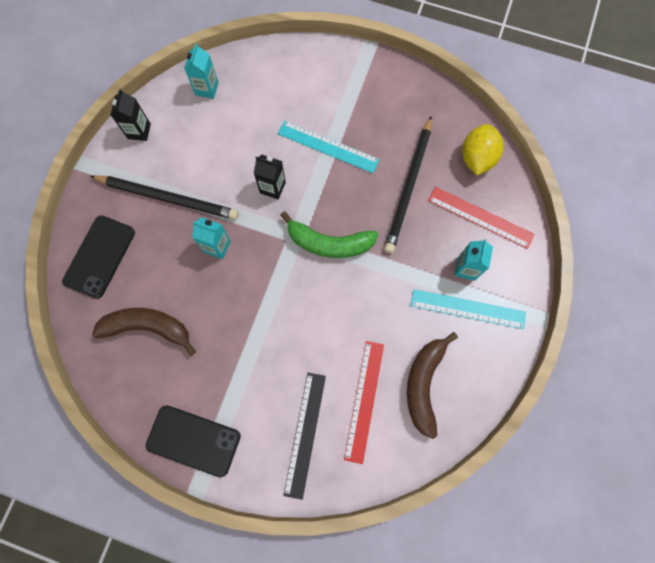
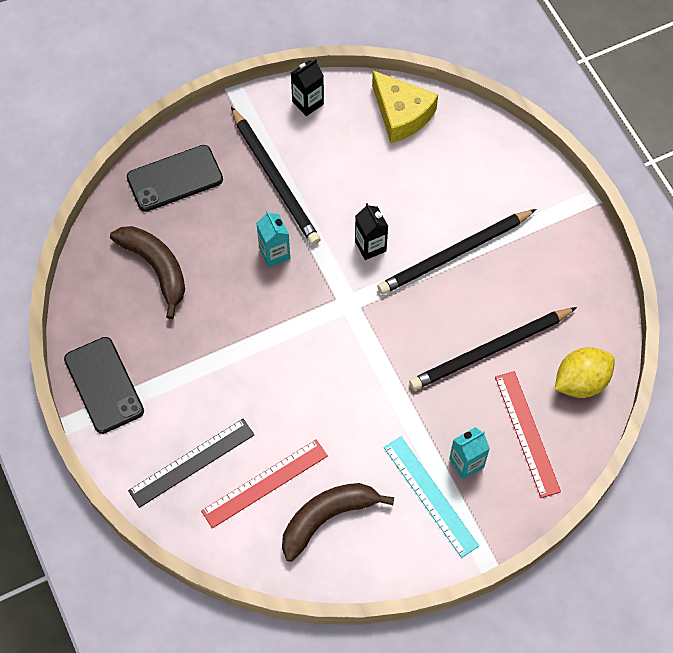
camera: 45 degrees right, 10 degrees down
(207, 89) = (401, 114): turquoise carton -> yellow cheese
(328, 146) = (455, 254): turquoise ruler -> black pencil
(329, 243) = (369, 334): green banana -> none

